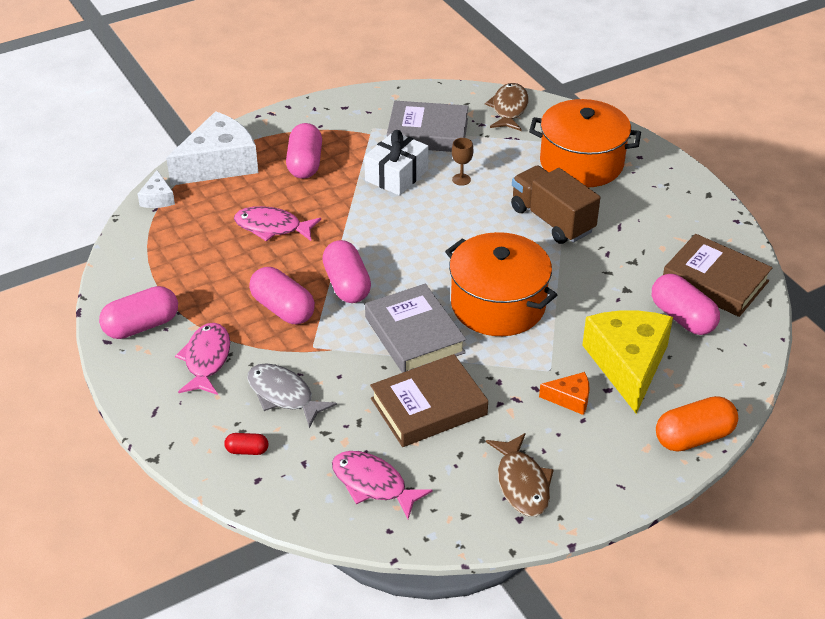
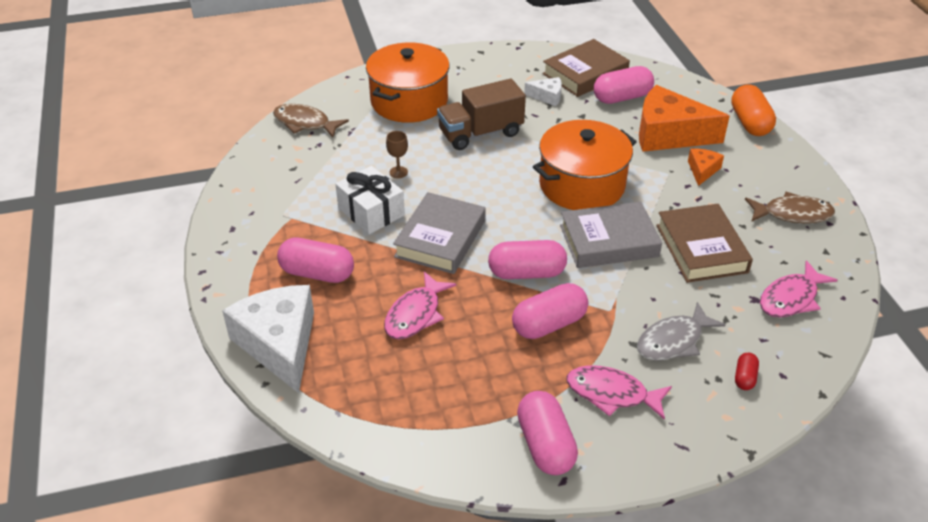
camera: 75 degrees left, 0 degrees up
(157, 198) = (318, 408): white cheese -> white cheese (547, 96)
(428, 133) = (313, 179): grey book -> grey book (440, 238)
(628, 364) = (669, 134): yellow cheese -> orange cheese

